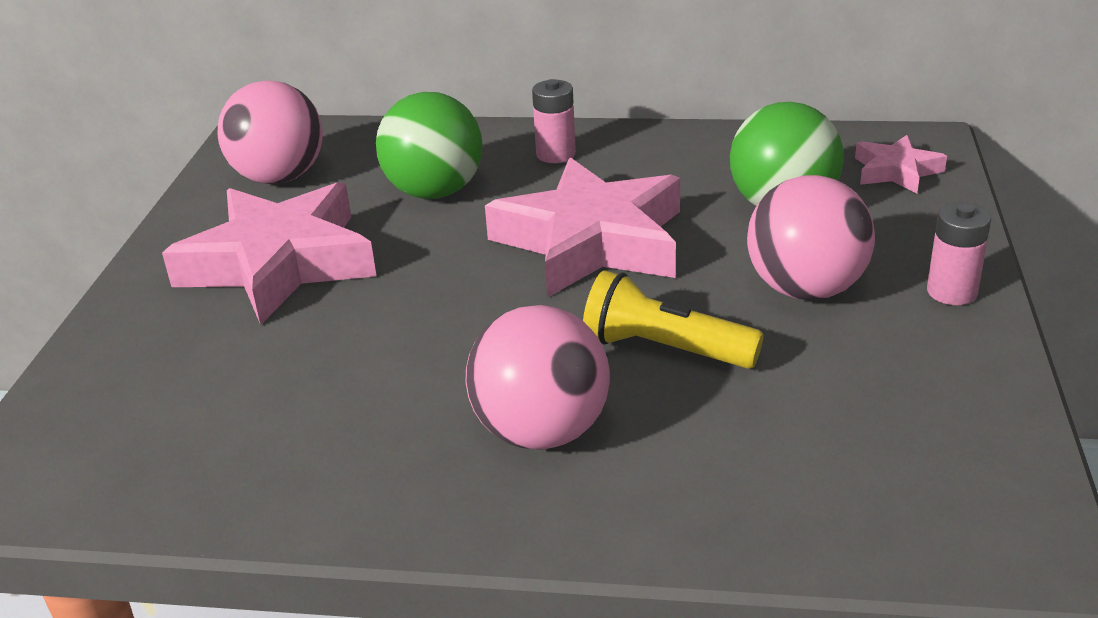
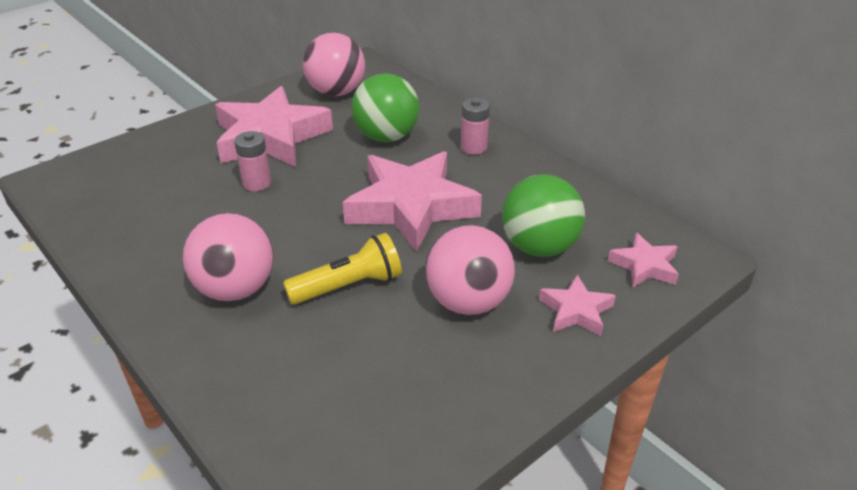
camera: 40 degrees right, 5 degrees up
(664, 349) = (349, 286): yellow flashlight -> yellow flashlight turned 90 degrees clockwise
(908, 238) = (576, 311): none -> pink star
(951, 292) = (544, 359): pink battery -> pink battery (256, 183)

